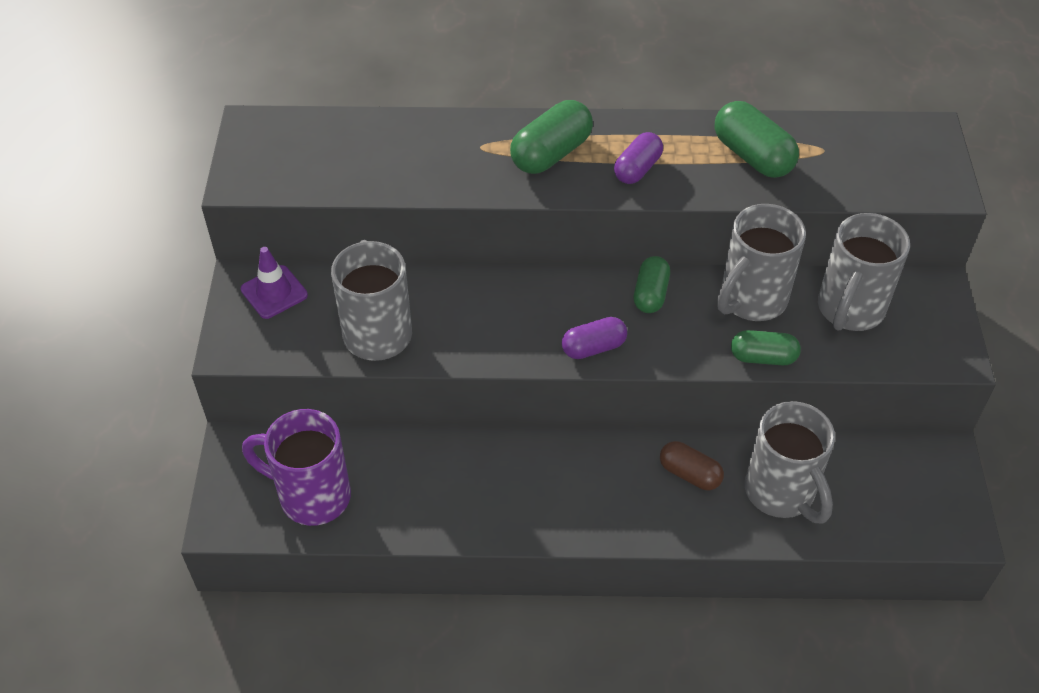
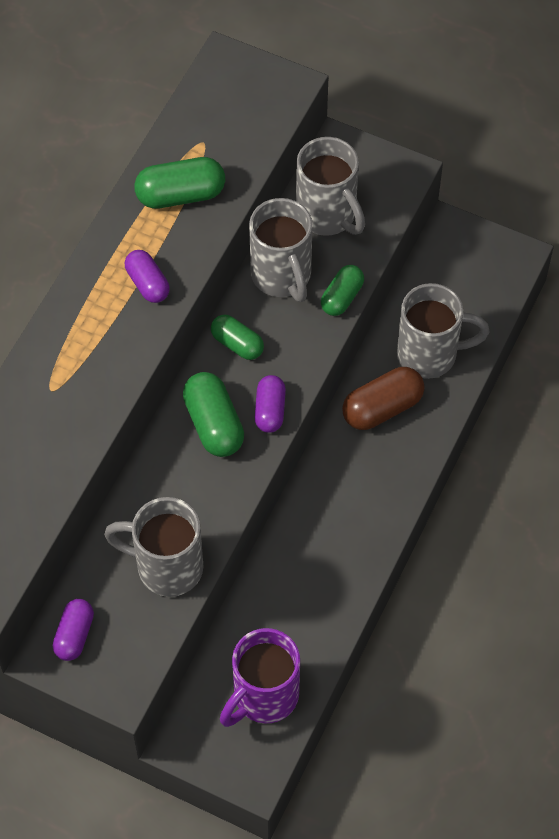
camera: 65 degrees left, 10 degrees up
(274, 292) = (74, 635): purple traffic cone -> purple capsule
(551, 153) = (92, 339): green capsule -> green capsule (213, 424)
(689, 474) = (382, 408): brown capsule -> brown capsule, size x1.51

